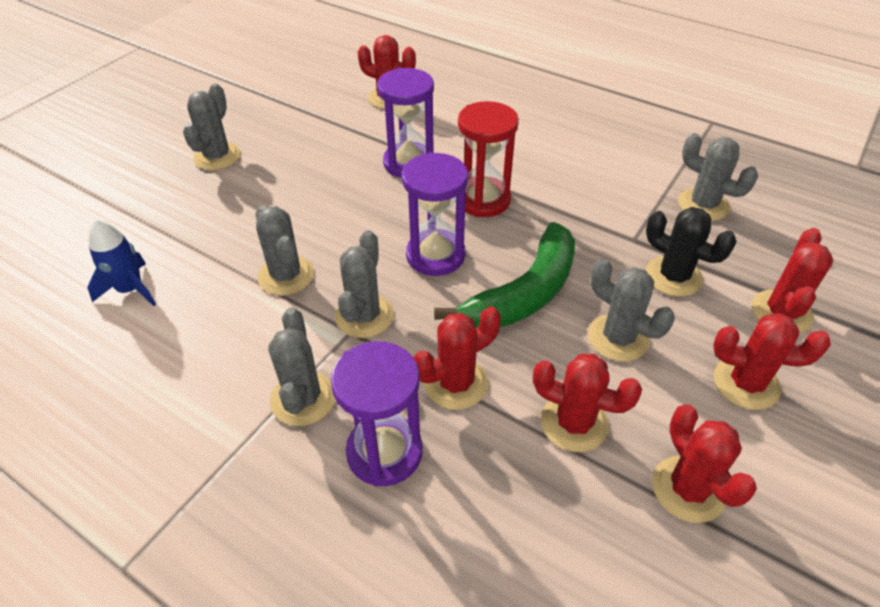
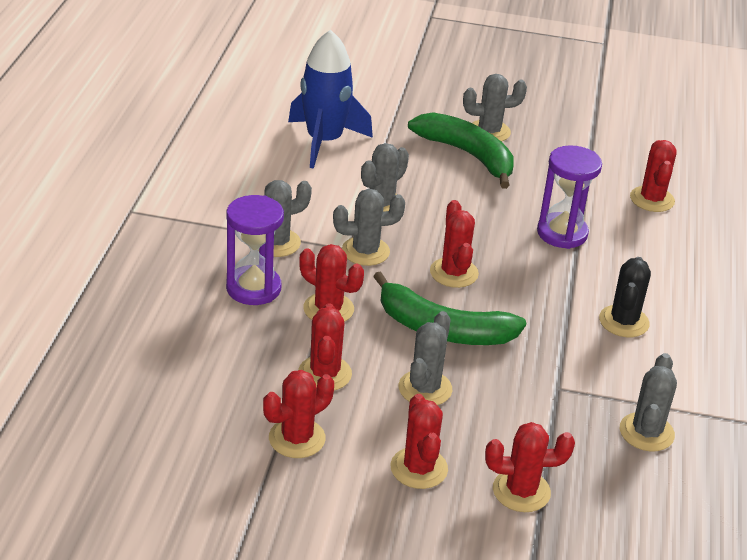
camera: 65 degrees right, 10 degrees down
(131, 289) = (324, 141): blue rocket -> blue rocket, size x1.77
(245, 183) = (468, 155): none -> green banana
(435, 255) = (454, 273): purple hourglass -> red cactus
(483, 200) = (544, 286): red hourglass -> none
(673, 276) = (523, 417): black cactus -> black cactus (623, 321)

